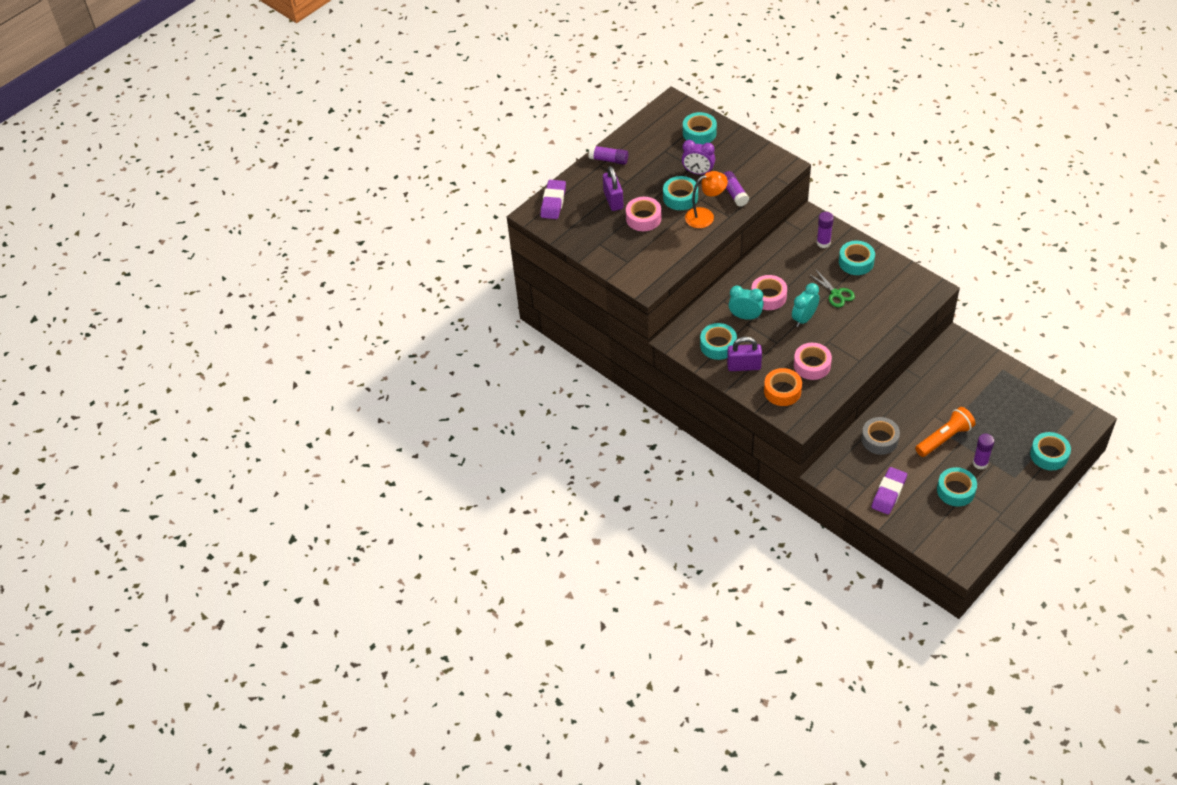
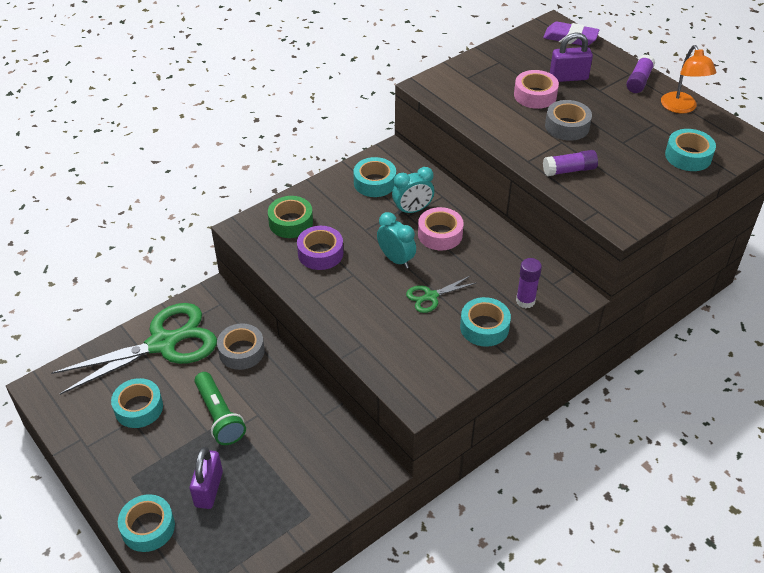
camera: 95 degrees right, 5 degrees down
(680, 197) = (567, 126): turquoise tape -> grey tape
(698, 172) = (611, 146): purple clock -> none
(705, 216) = (531, 142): orange lamp -> orange lamp (681, 108)
(744, 366) = (337, 198): purple padlock -> purple padlock (209, 489)
(745, 316) = (412, 210): turquoise clock -> turquoise clock turned 45 degrees clockwise
(782, 391) = (291, 222): orange tape -> green tape
(812, 365) = (320, 253): pink tape -> purple tape
(888, 493) = (163, 343): purple eraser -> green scissors
(944, 438) = (219, 416): orange flashlight -> green flashlight
(980, 463) = (167, 444): purple glue stick -> none

